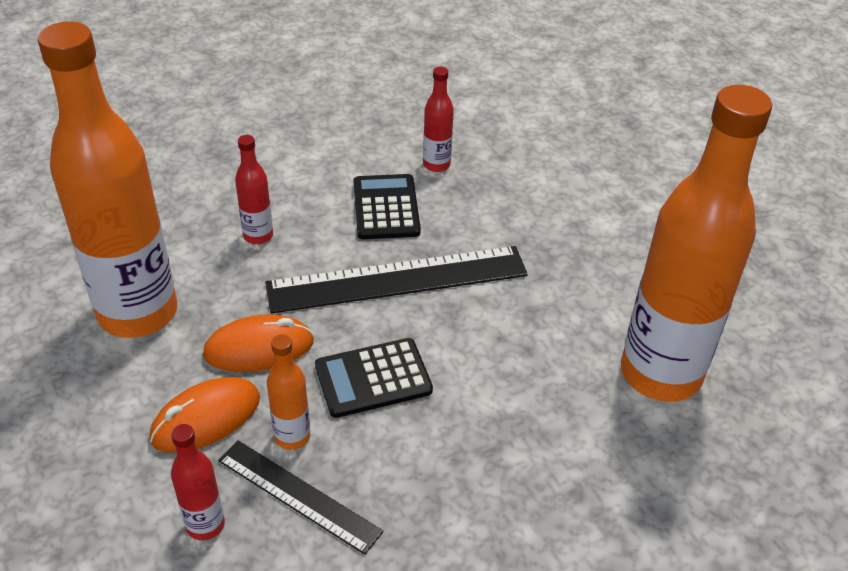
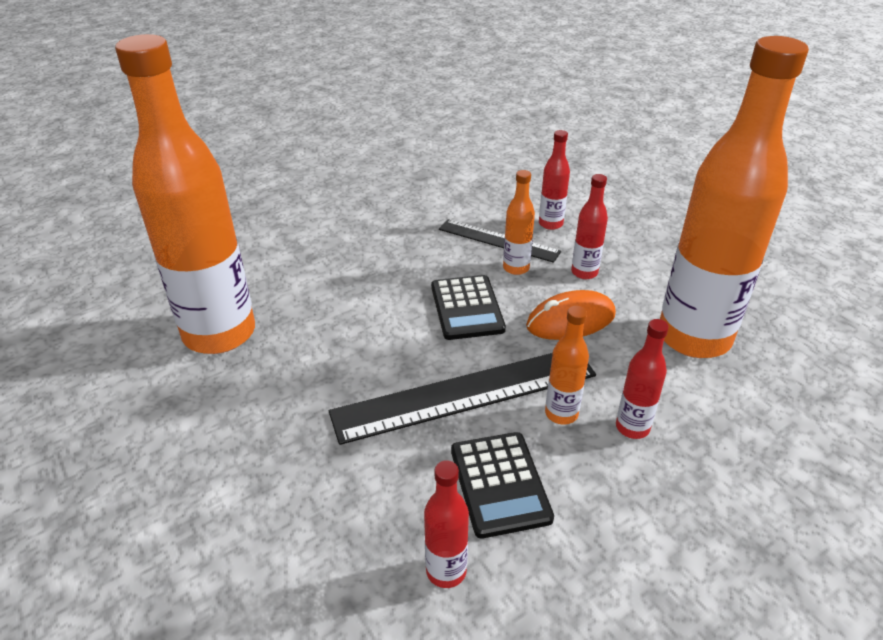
camera: 175 degrees right, 5 degrees down
(206, 418) = (584, 272): orange mouse -> red bottle
(314, 253) = (561, 414): none -> orange bottle
(373, 378) = (467, 308): black calculator -> black calculator turned 105 degrees clockwise

